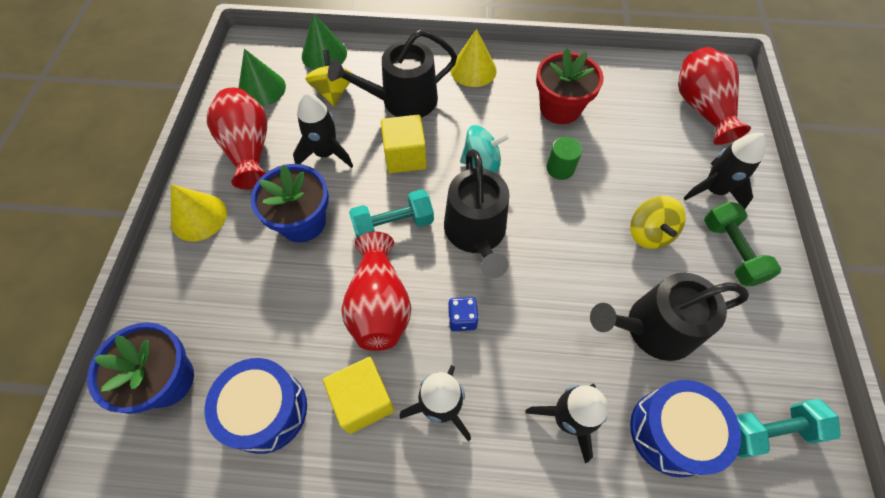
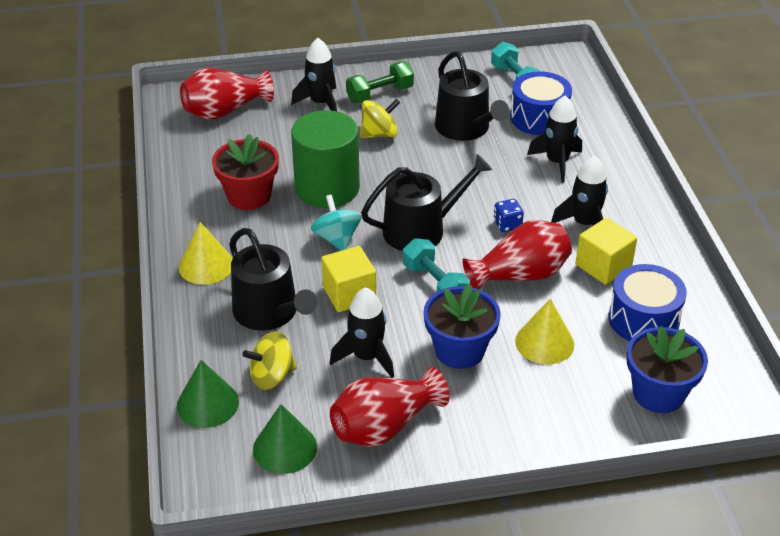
camera: 105 degrees left, 20 degrees down
(198, 217) = (489, 437): yellow cone -> yellow cone (544, 342)
(560, 168) = (327, 188): green cylinder -> green cylinder, size x2.31

